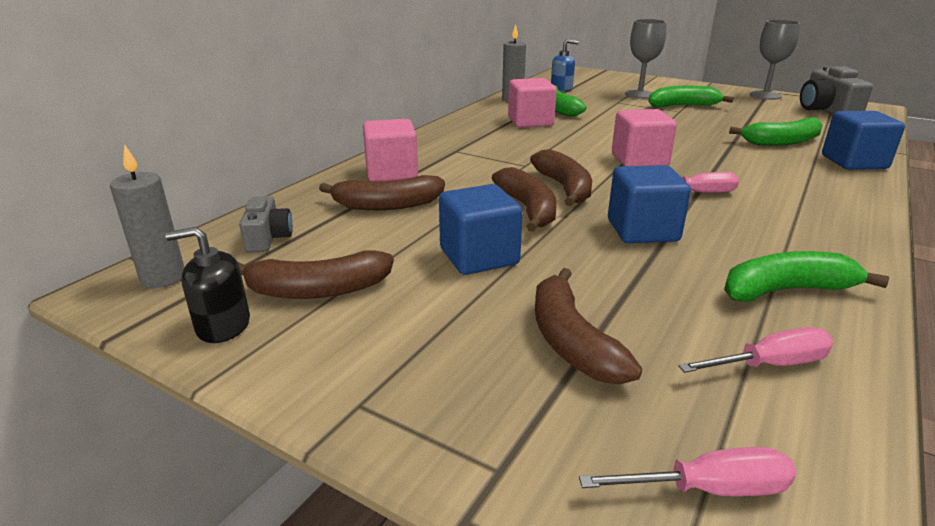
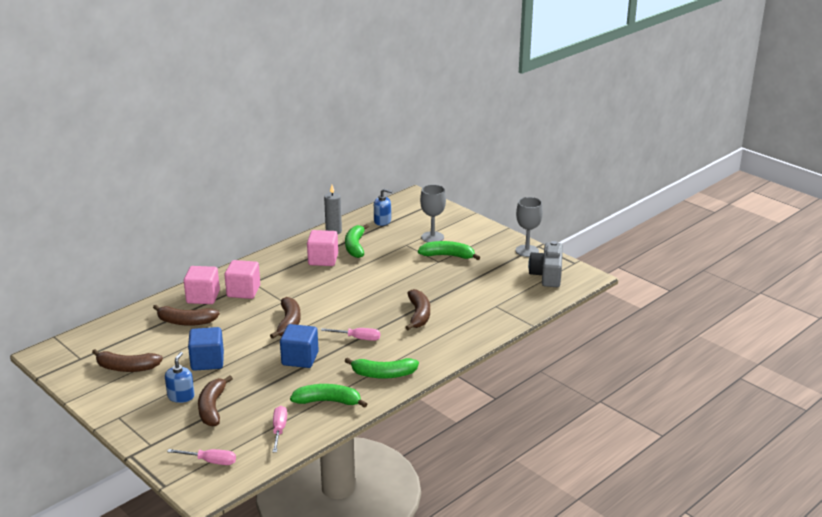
camera: 15 degrees right, 0 degrees up
(163, 278) = (65, 351): grey candle -> none
(223, 326) = (83, 378): black soap dispenser -> none
(268, 238) = (117, 335): grey camera -> none
(479, 328) = (181, 396): none -> blue soap dispenser
(528, 209) = (255, 336): brown banana -> brown banana (418, 315)
(639, 160) = (355, 307): pink cube -> pink cube (243, 291)
(770, 364) = (279, 430): pink screwdriver -> pink screwdriver turned 90 degrees counterclockwise
(781, 142) = (466, 303): green banana -> green banana (383, 374)
(854, 162) = (486, 328): blue cube -> none

